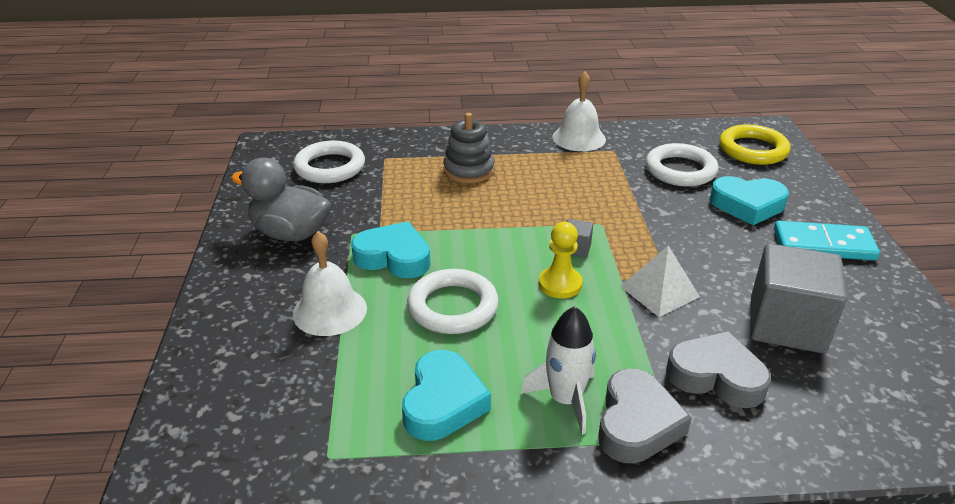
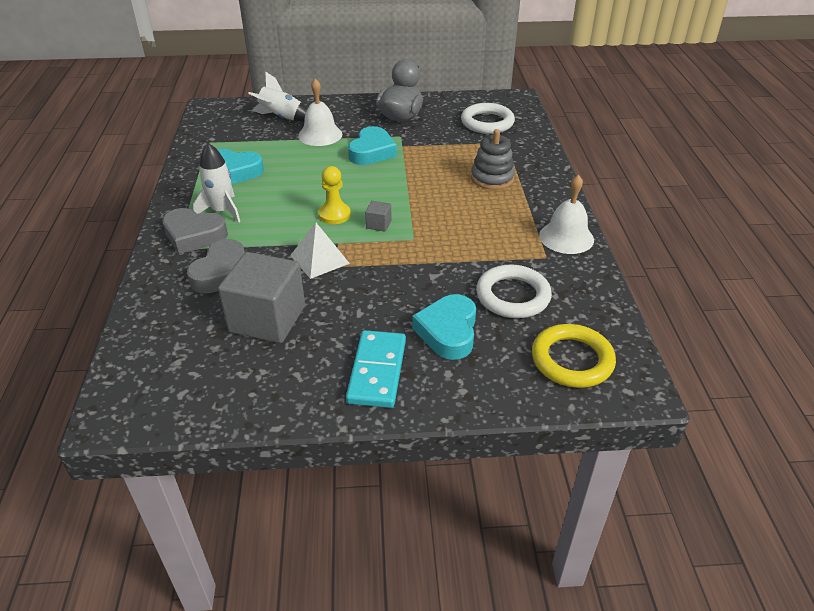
camera: 90 degrees right, 5 degrees up
(253, 362) = (281, 118): none -> white rocket
(453, 307) = (316, 173): white ring -> none

